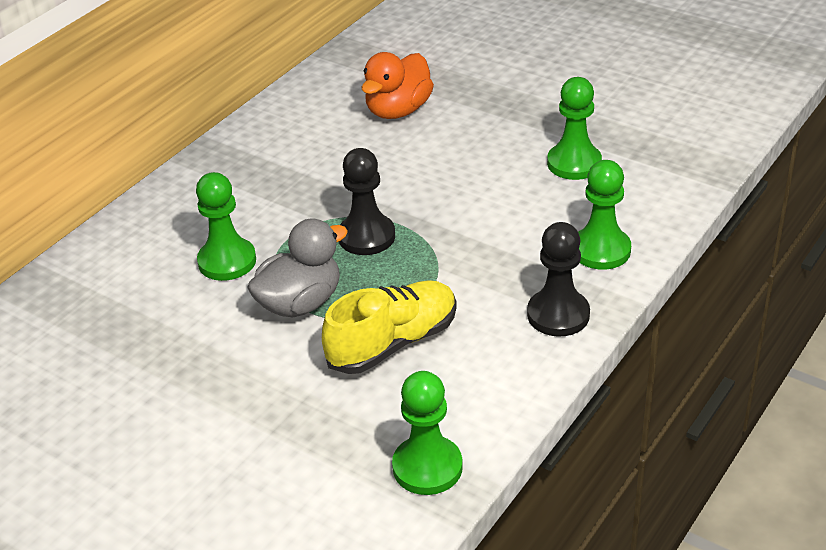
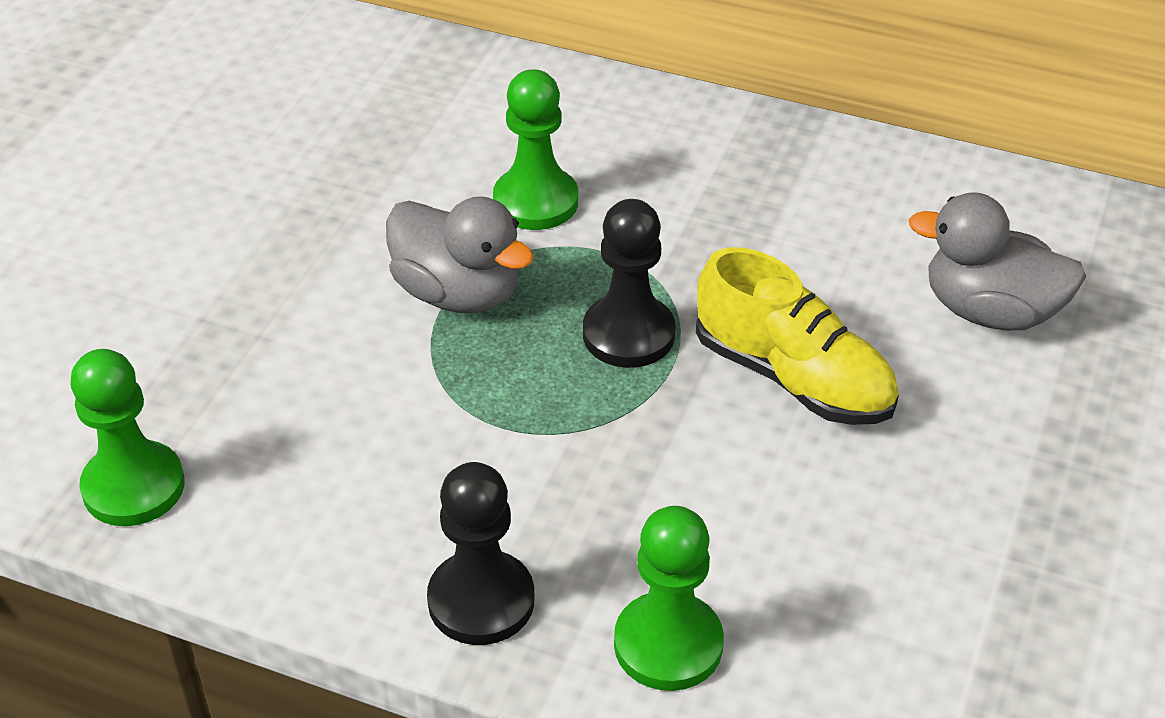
camera: 75 degrees right, 5 degrees up
(393, 343) = (385, 407): yellow shoe -> yellow shoe (793, 378)
(398, 110) = (990, 311): orange duck -> grey duck
(574, 163) = (922, 577): green pawn -> none

